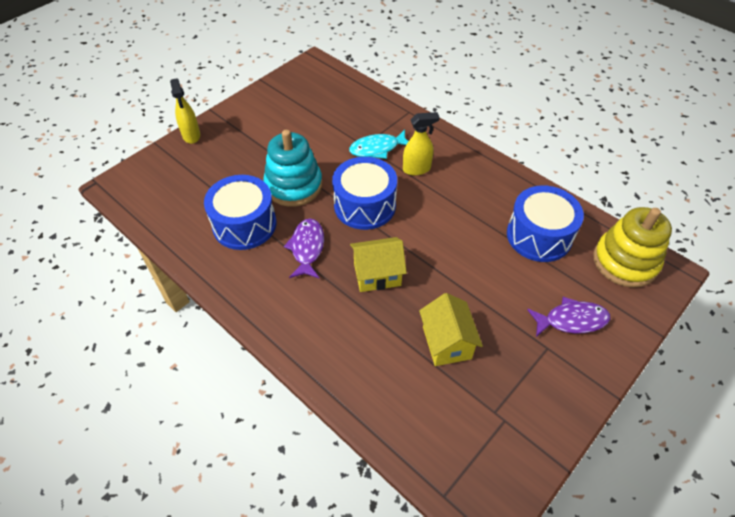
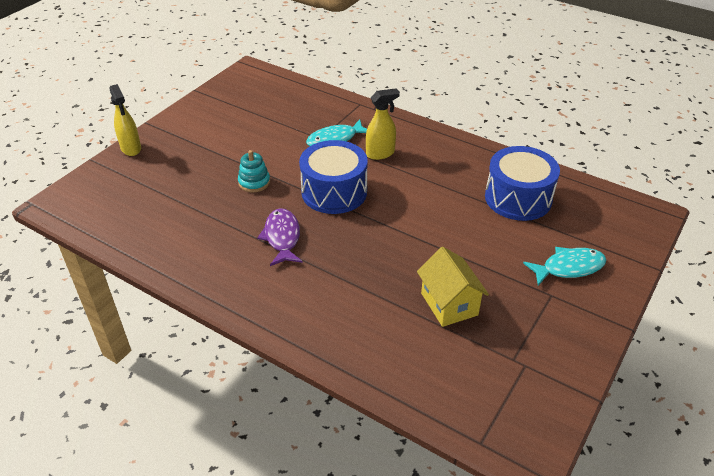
camera: 10 degrees left, 10 degrees down
(244, 224) = (209, 224): blue drum -> none
(293, 185) = (254, 182): turquoise stacking toy -> turquoise stacking toy, size x0.52
(377, 274) = (362, 252): yellow house -> none
(571, 320) = (569, 267): purple fish -> turquoise fish
(625, 261) = (607, 210): yellow stacking toy -> none

